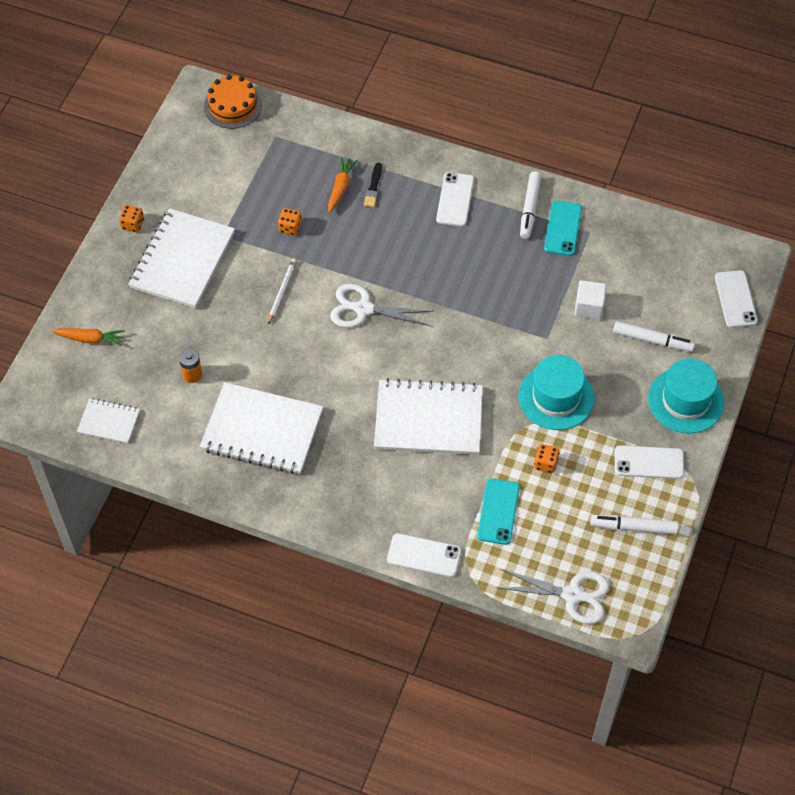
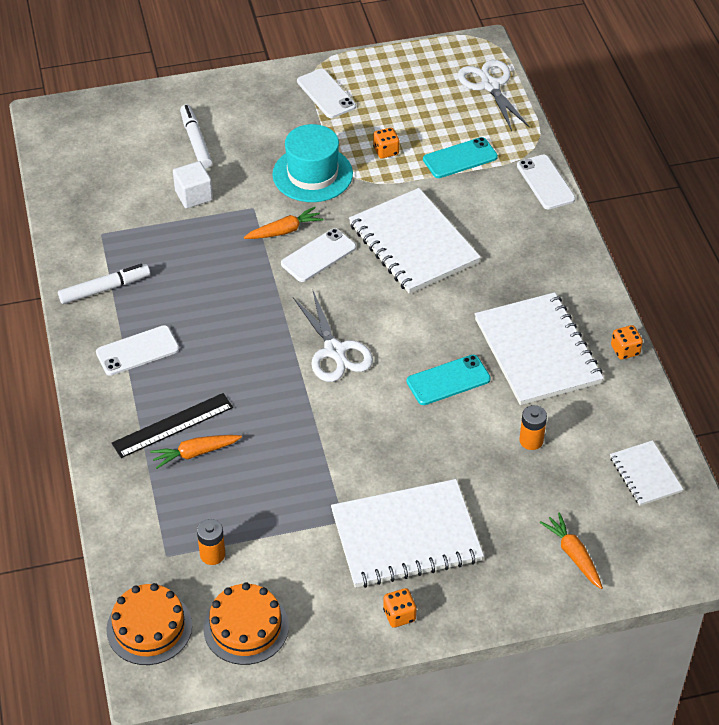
camera: 125 degrees left, 10 degrees down
(192, 148) = (246, 627): none -> orange cake
(256, 158) = (212, 554): none -> orange battery
(282, 291) = (370, 426): white pencil -> none
(290, 227) = (284, 466): orange dice -> orange dice (625, 350)
(373, 187) = (173, 425): black brush -> black ruler
(506, 344) = (284, 230): none -> orange carrot
(563, 228) = (111, 254): turquoise phone -> turquoise phone (448, 380)
(634, 527) = (395, 78): white marker -> none
(686, 400) = (243, 97): turquoise hat -> none
(735, 299) = (105, 110): white phone -> white phone (318, 255)

